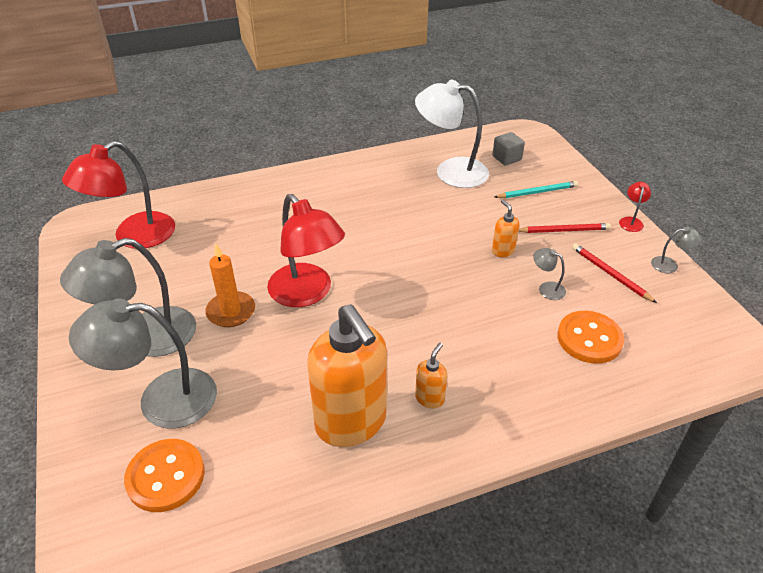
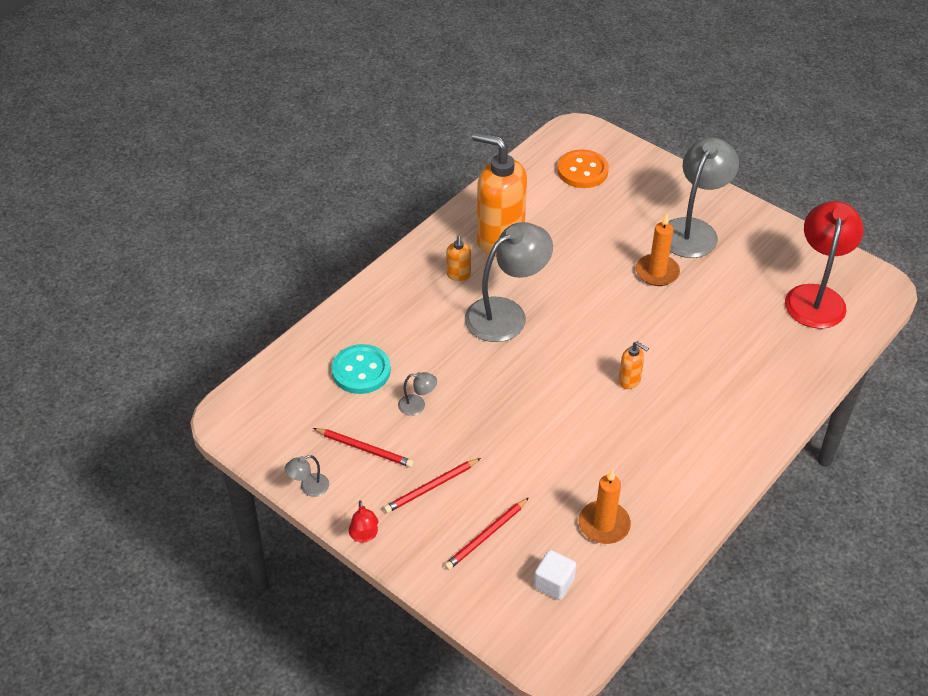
camera: 150 degrees right, 5 degrees up
(161, 399) = (633, 202): grey lamp -> grey lamp (506, 313)
(307, 293) = (615, 311): red lamp -> none
(450, 171) = (604, 524): white lamp -> orange candle
(502, 251) = (479, 431): orange soap dispenser -> orange soap dispenser (629, 380)
(506, 158) = (554, 583): grey cube -> white cube
(537, 192) = (486, 536): turquoise pencil -> red pencil
(589, 339) = (361, 371): orange button -> turquoise button

